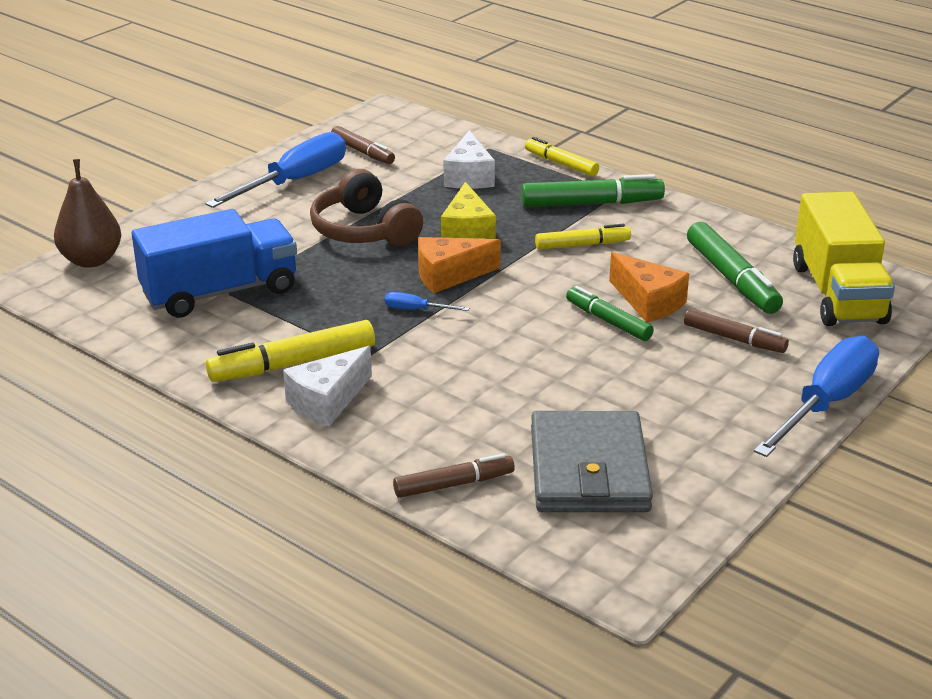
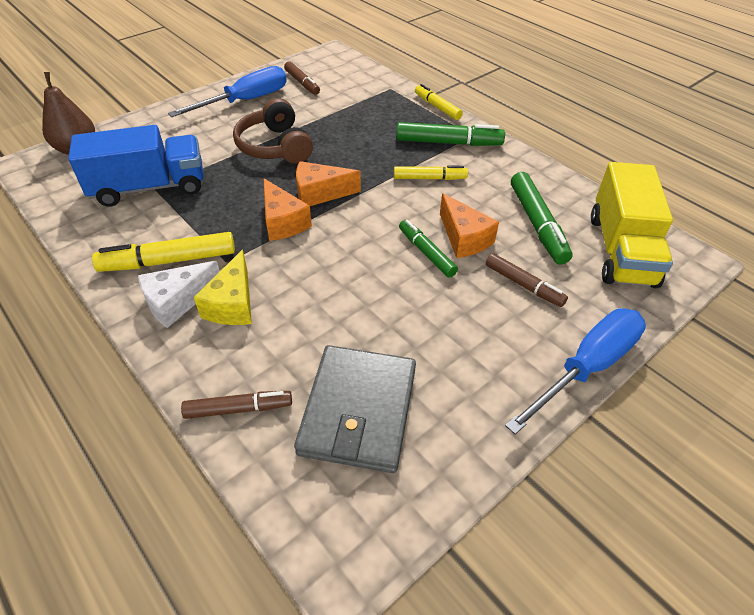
camera: 10 degrees right, 15 degrees up
(416, 310) = (283, 222): blue screwdriver -> orange cheese
(467, 232) = (348, 157): yellow cheese -> yellow cheese (233, 304)
(469, 176) = (367, 110): white cheese -> none

